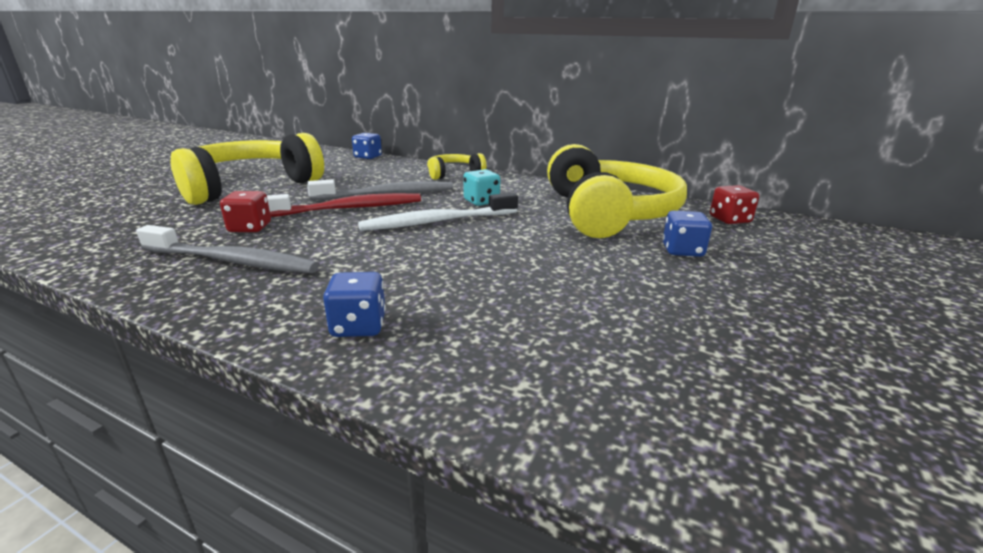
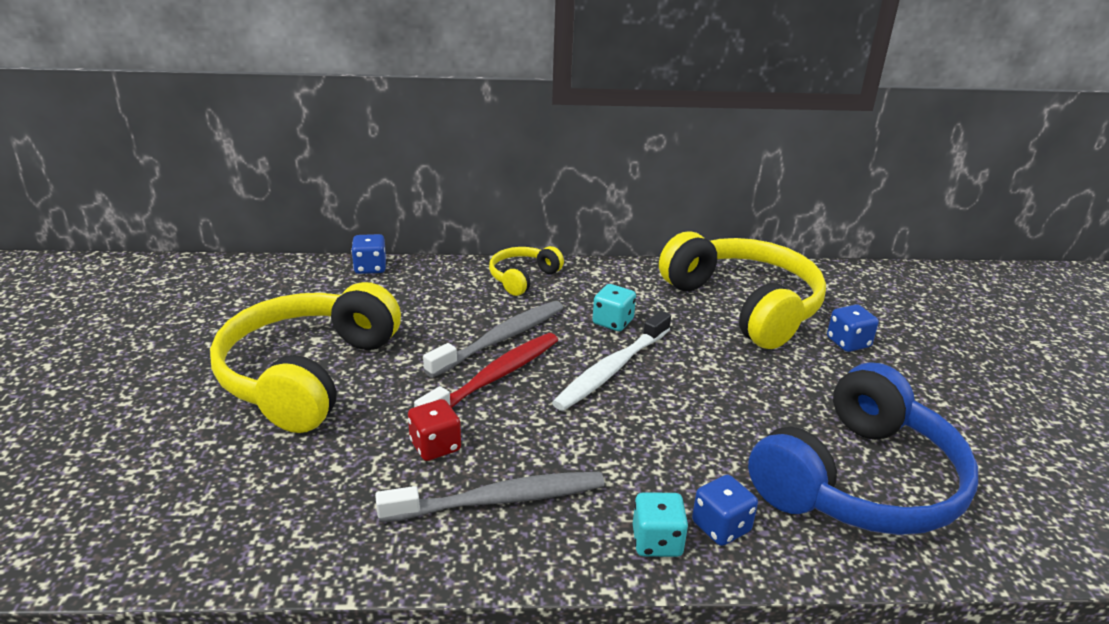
camera: 30 degrees left, 5 degrees up
(290, 317) = (657, 542): none -> turquoise dice
(550, 339) = (859, 481): none -> blue headphones
(729, 219) = (844, 285): red dice -> none

